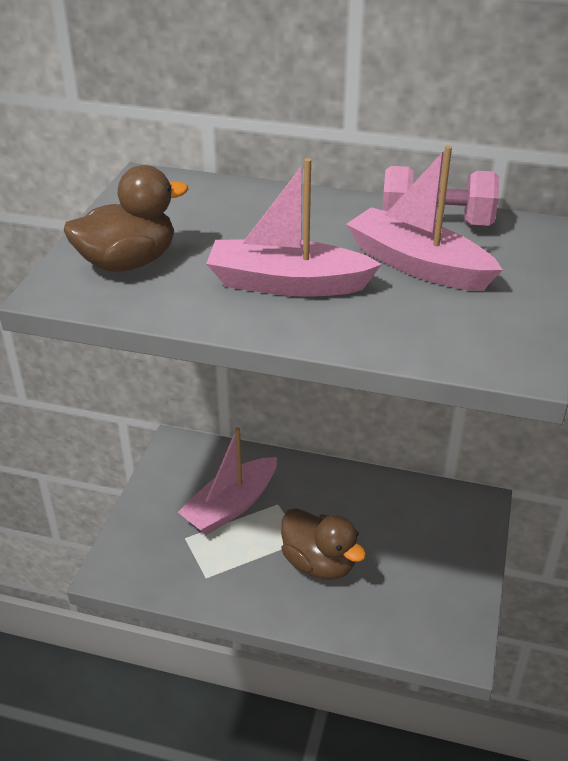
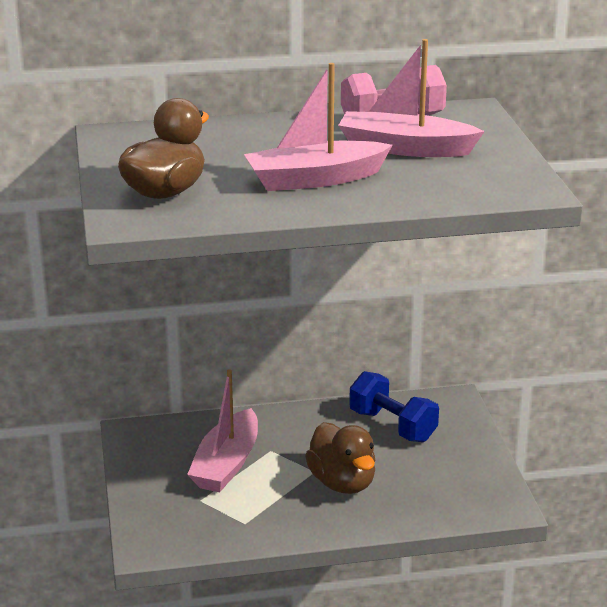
camera: 25 degrees left, 10 degrees down
(319, 563) = (342, 483): brown duck -> brown duck turned 45 degrees clockwise
(404, 513) = (392, 426): none -> blue dumbbell

